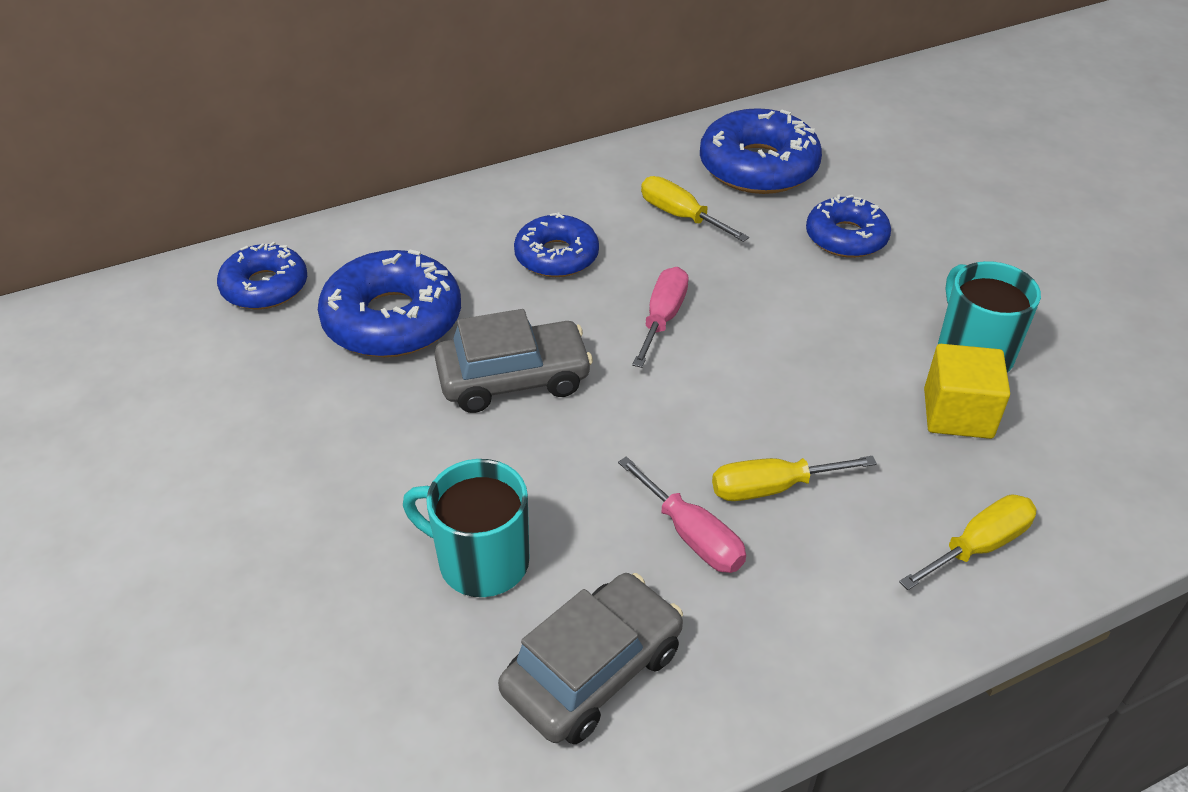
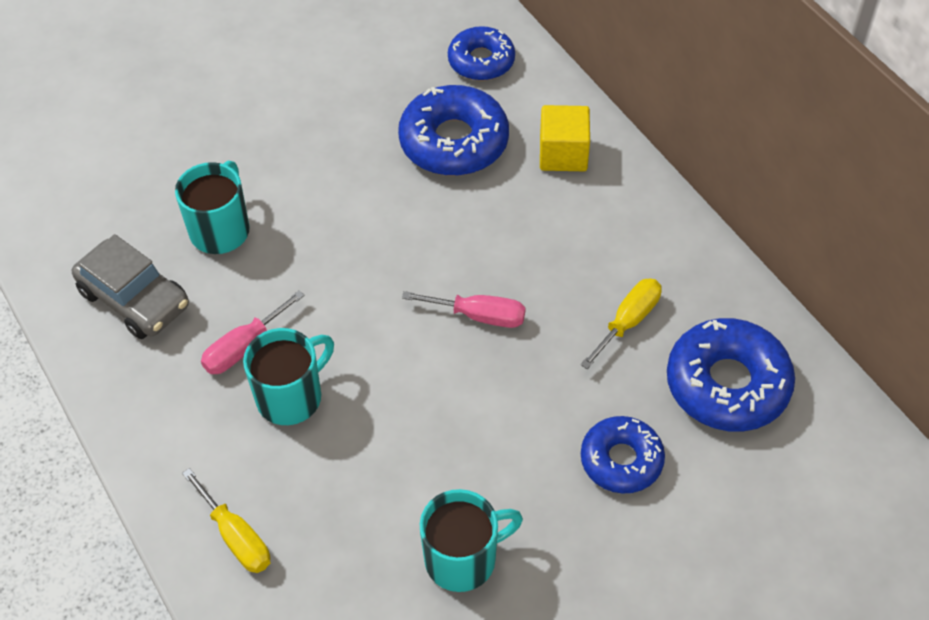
camera: 85 degrees right, 10 degrees up
(513, 379) = (395, 225): grey car -> none
(556, 256) = (550, 234): blue donut -> none
(771, 488) = (291, 397): yellow screwdriver -> turquoise mug
(957, 413) = (381, 537): yellow cube -> yellow cube (563, 154)

